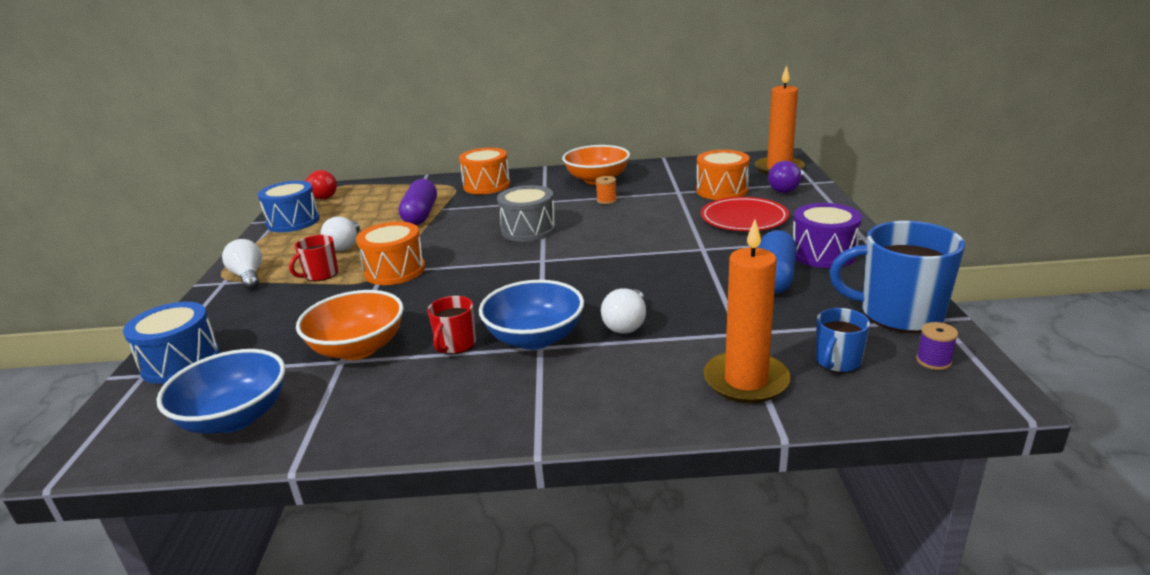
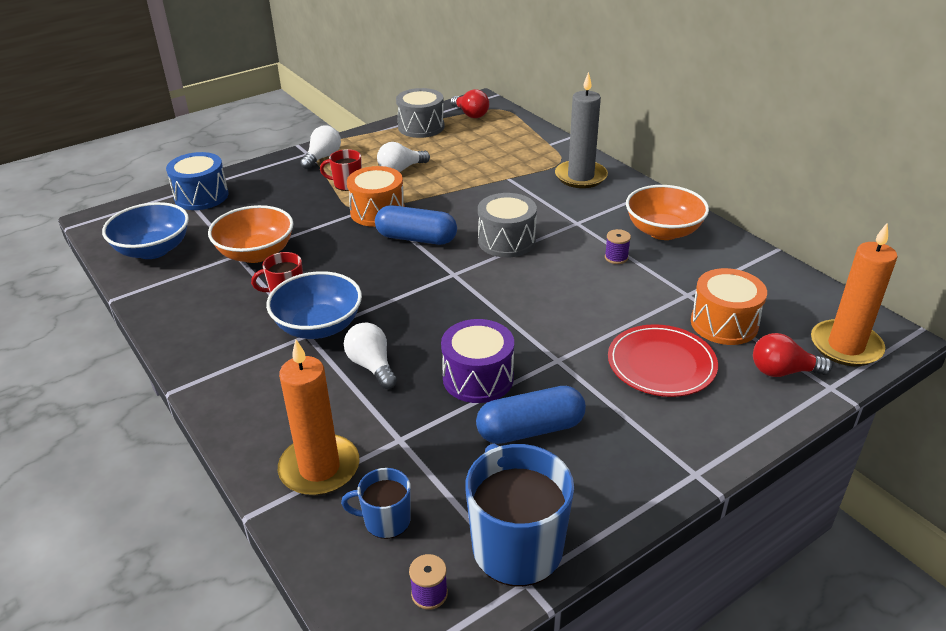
camera: 55 degrees right, 10 degrees up
(293, 222) = (421, 127): blue drum -> grey drum
(420, 215) = (486, 174): purple capsule -> none
(466, 263) = (416, 238): none -> blue capsule
(486, 185) = (580, 177): orange drum -> grey candle
(606, 200) = (616, 257): orange spool -> purple spool
(626, 324) = (372, 366): white light bulb -> white light bulb turned 75 degrees clockwise
(786, 189) = (783, 371): purple light bulb -> red light bulb
(823, 254) = (619, 451): purple drum -> purple drum (478, 378)

